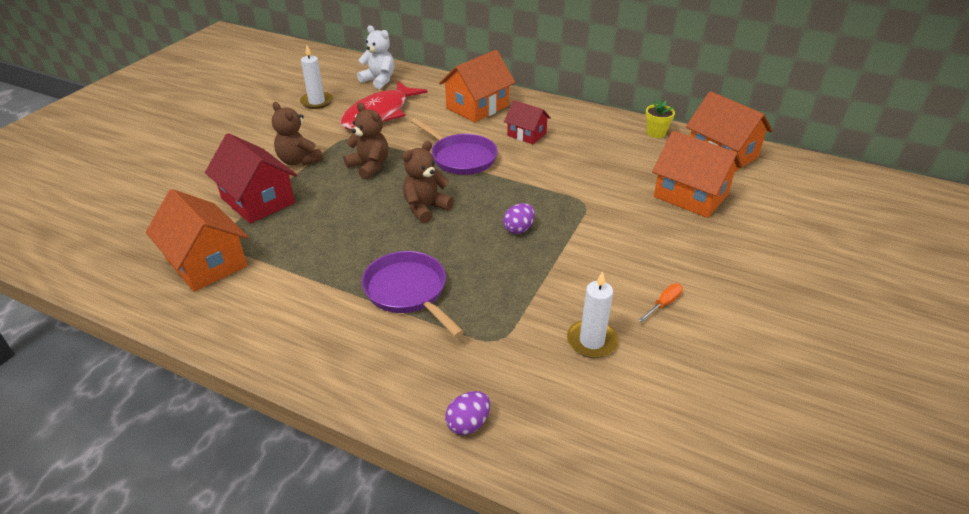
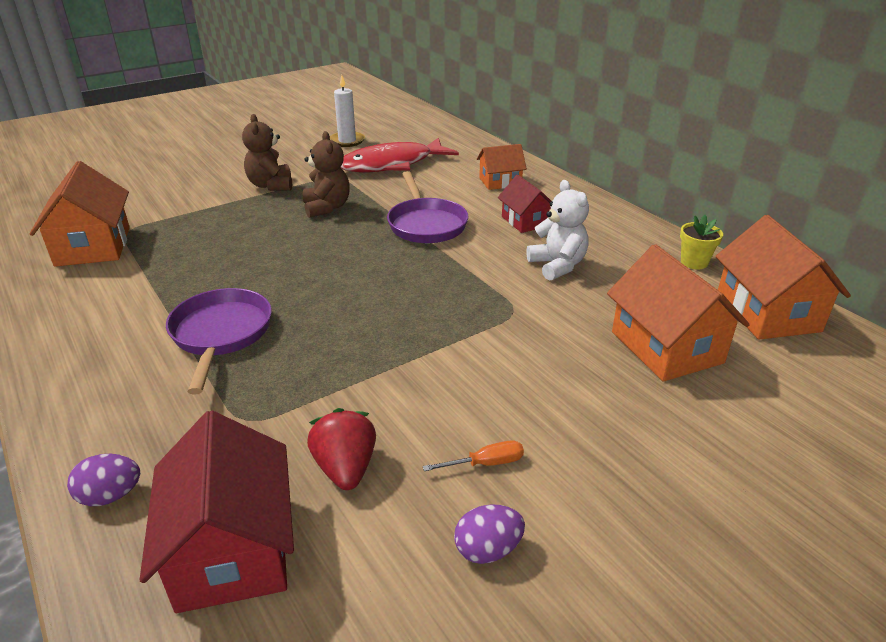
camera: 30 degrees right, 5 degrees down
(258, 200) = (196, 208): red house -> red house (232, 550)
(379, 80) = (427, 136): white teddy bear -> white teddy bear (557, 266)
(425, 208) = (333, 261): brown teddy bear -> none
(477, 107) = (500, 182): orange house -> orange house, size x0.59
(518, 229) = (405, 313): purple egg -> purple egg (488, 550)
(591, 341) = (345, 468): white candle -> red strawberry

